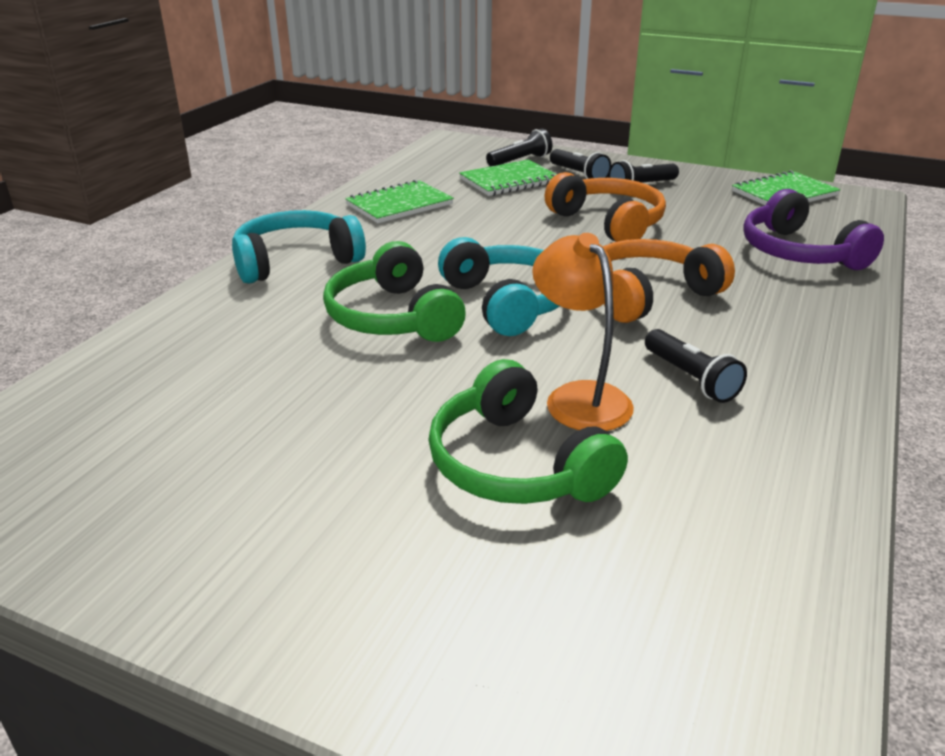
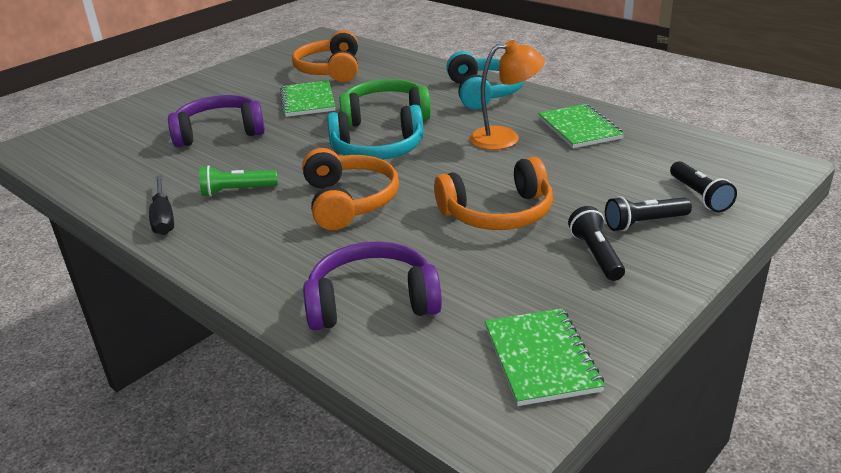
camera: 110 degrees right, 0 degrees up
(177, 413) = (330, 70): none -> orange headphones
(509, 181) = (632, 181): green notebook -> green notebook (307, 101)
(516, 464) = (219, 132): green headphones -> purple headphones
(579, 397) = (254, 155): orange lamp -> orange lamp (505, 138)
(690, 378) = (237, 191): black flashlight -> green flashlight
(809, 418) = (163, 218): none -> black screwdriver

